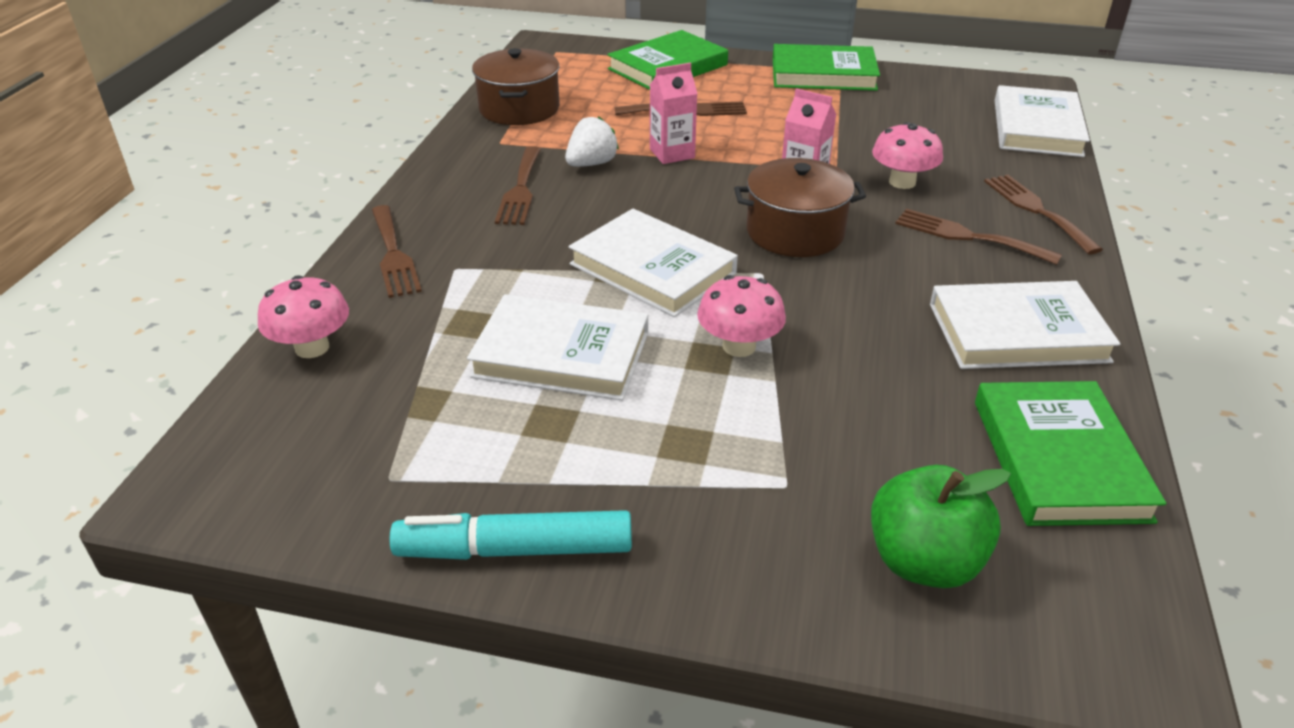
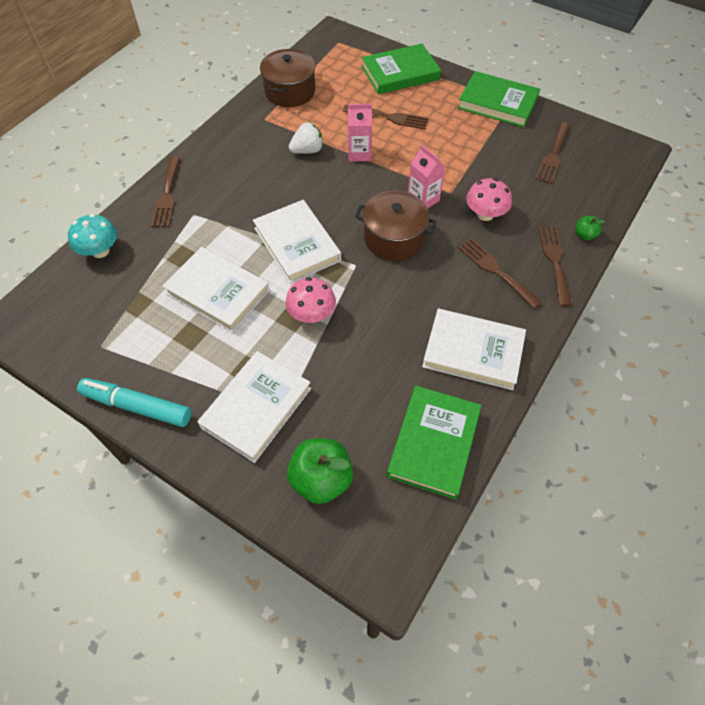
camera: 20 degrees right, 20 degrees up
(312, 347) = (100, 251): pink mushroom -> turquoise mushroom
(520, 189) = (257, 162): brown fork -> brown fork (553, 155)
(1037, 128) = (608, 188): white book -> white book (256, 408)
(1050, 177) = (584, 235): none -> green apple

